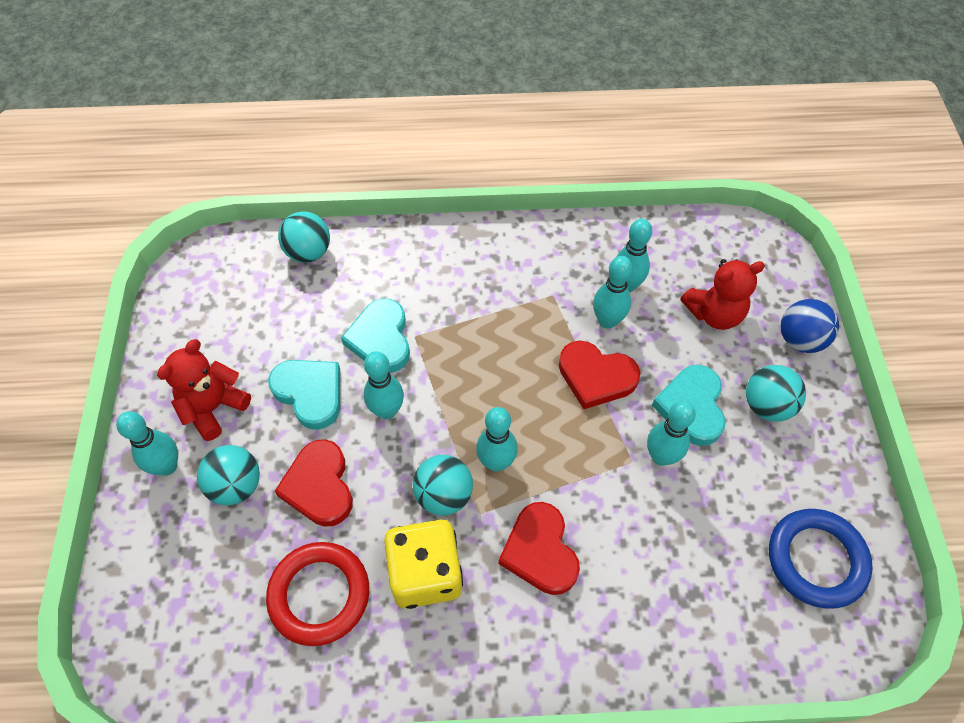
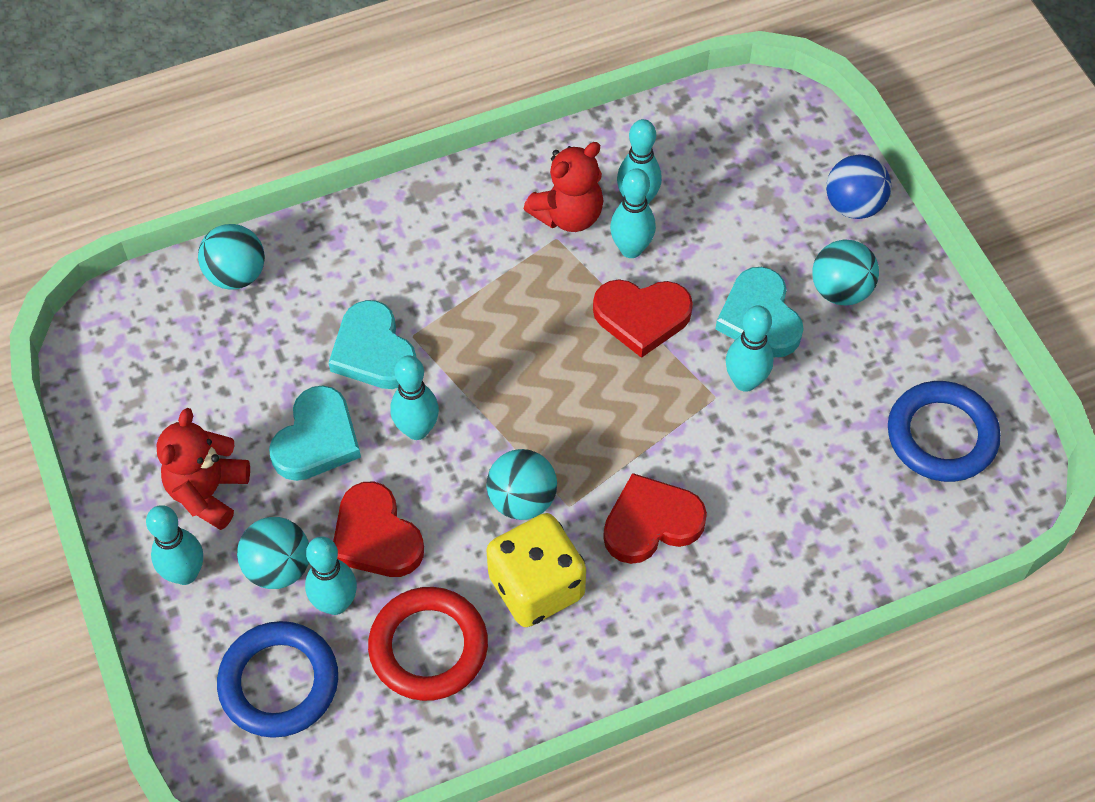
camera: 20 degrees left, 0 degrees up
(193, 582) = (279, 682): none -> blue ring
(310, 393) = (317, 439): turquoise heart -> turquoise heart turned 90 degrees clockwise
(496, 462) = (566, 446): turquoise bowling pin -> turquoise bowling pin (335, 603)
(540, 551) = (651, 523): red heart -> red heart turned 105 degrees clockwise
(714, 314) = (749, 204): red teddy bear -> red teddy bear (568, 215)

